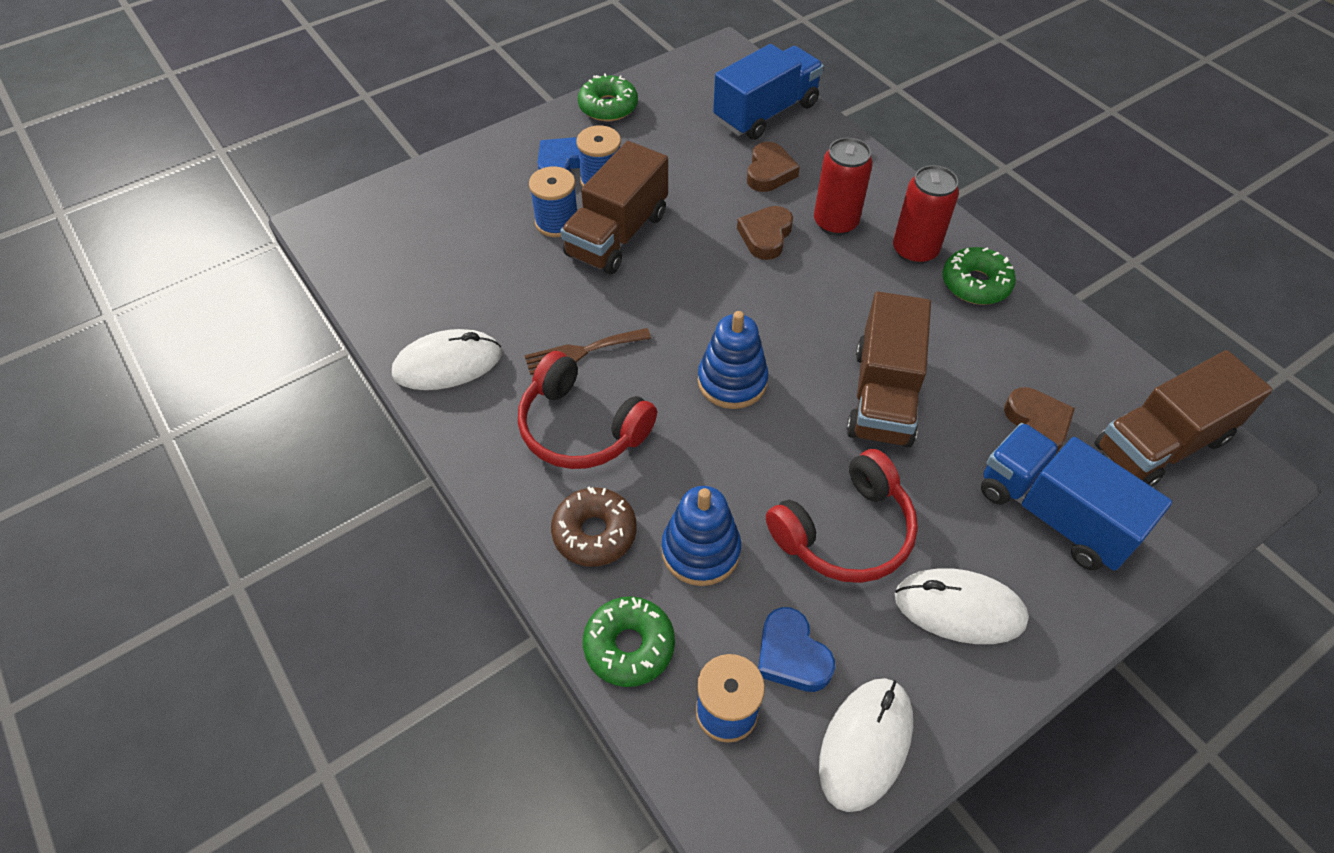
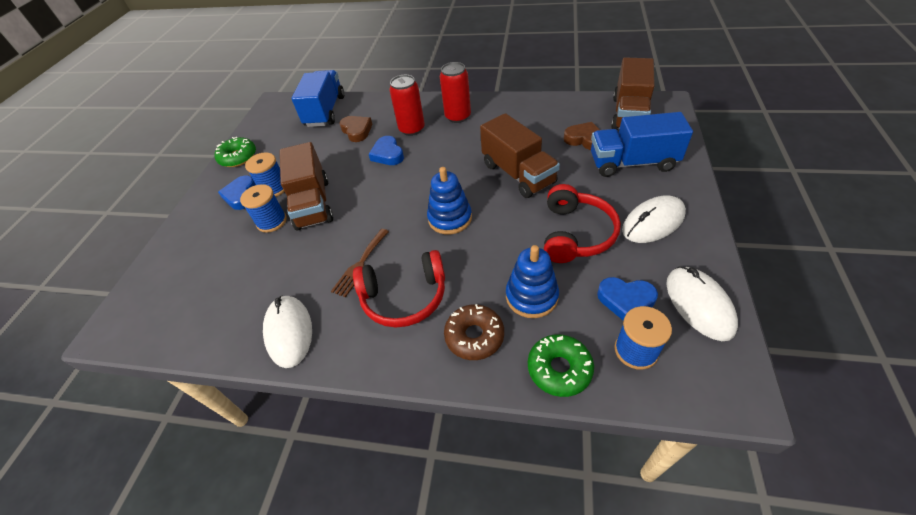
camera: 40 degrees left, 5 degrees down
(448, 364) = (289, 332): white mouse -> white mouse turned 45 degrees counterclockwise
(765, 236) = (388, 154): brown heart -> blue heart
(975, 284) = (496, 111): green donut -> none

